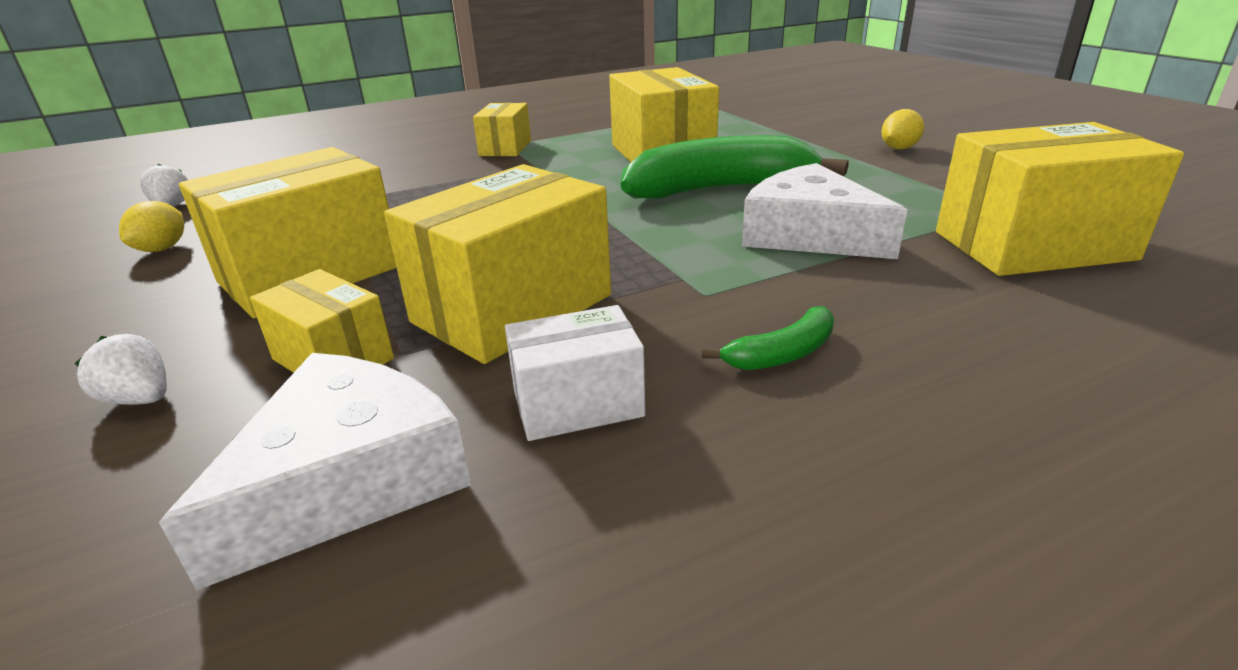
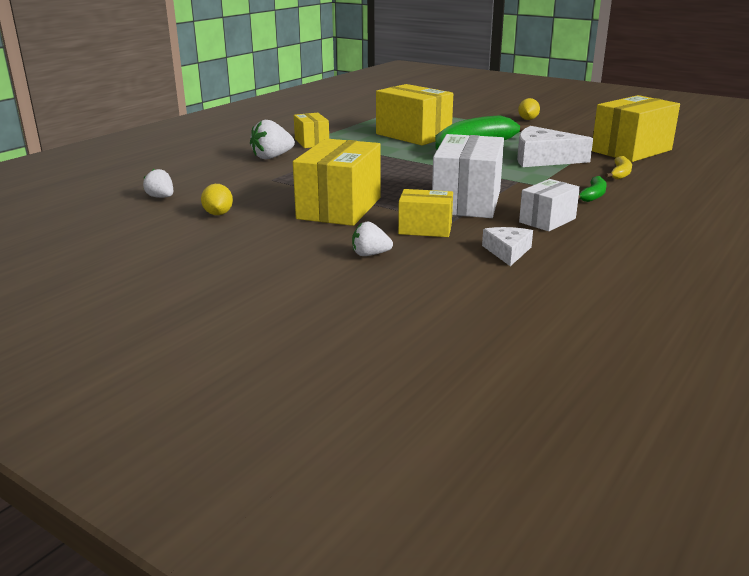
camera: 30 degrees left, 5 degrees down
(348, 480) = (507, 251): white cheese -> white cheese, size x0.55
(413, 165) = (272, 157): none -> white strawberry
(512, 309) = (467, 202): yellow box -> white box
(929, 304) = (620, 174): none -> yellow banana

